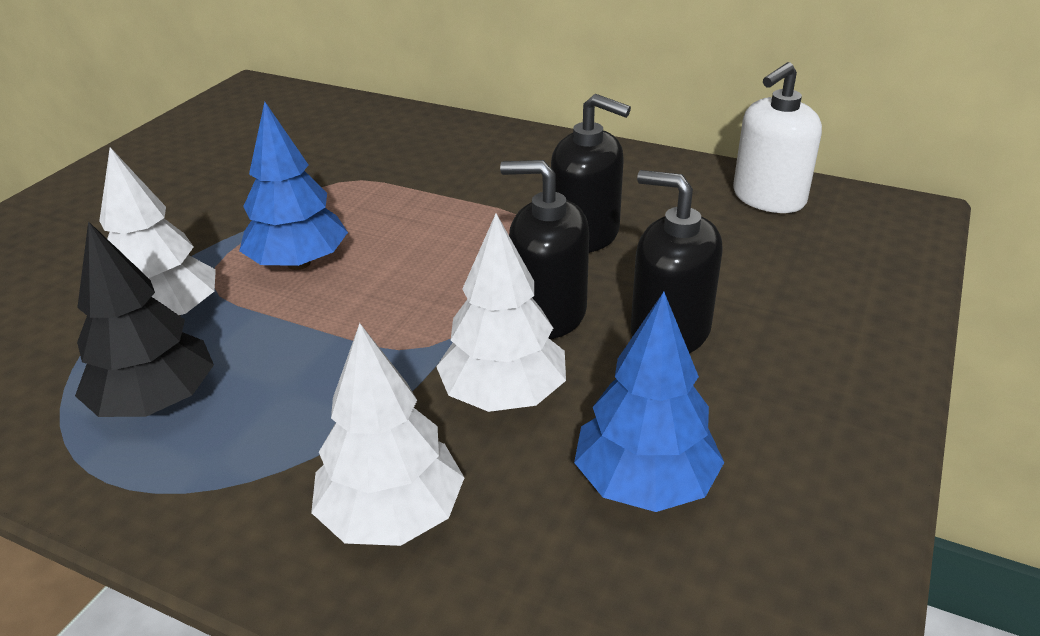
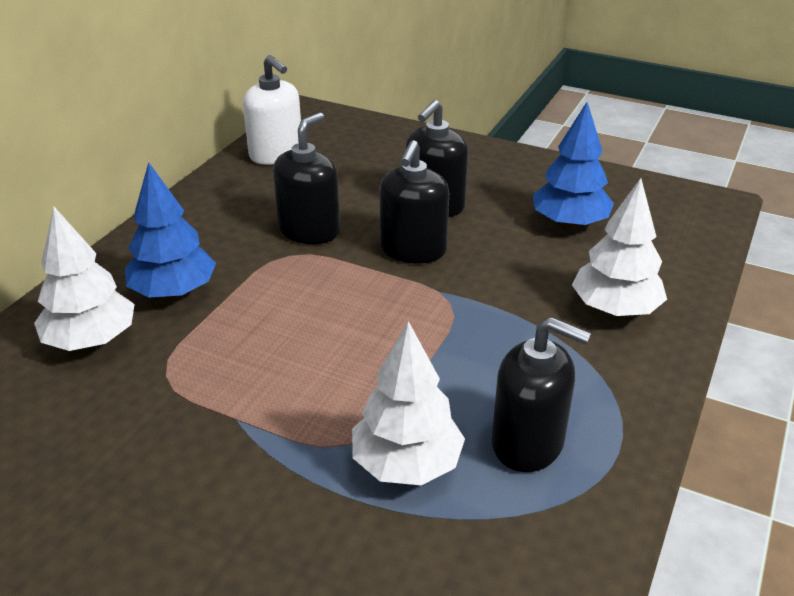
camera: 90 degrees left, 0 degrees up
(156, 401) = (528, 442): black tree -> black soap dispenser
(299, 263) = (325, 385): blue tree -> blue tree (174, 292)
(503, 395) = (502, 269): white tree -> white tree (91, 340)

